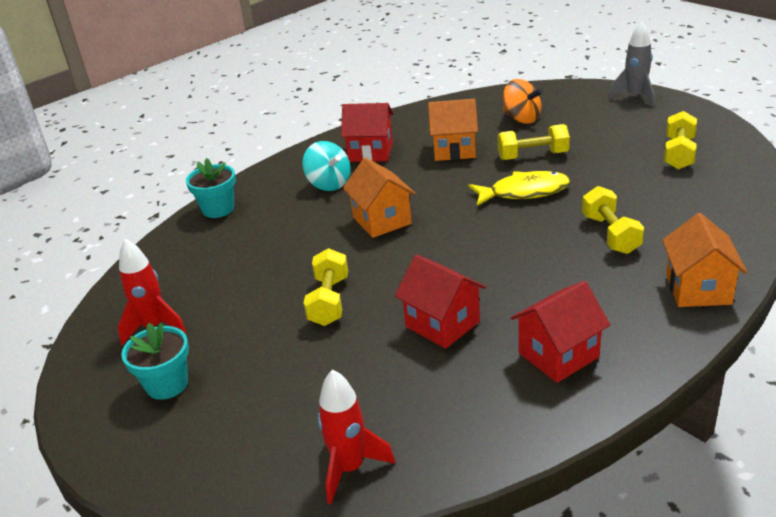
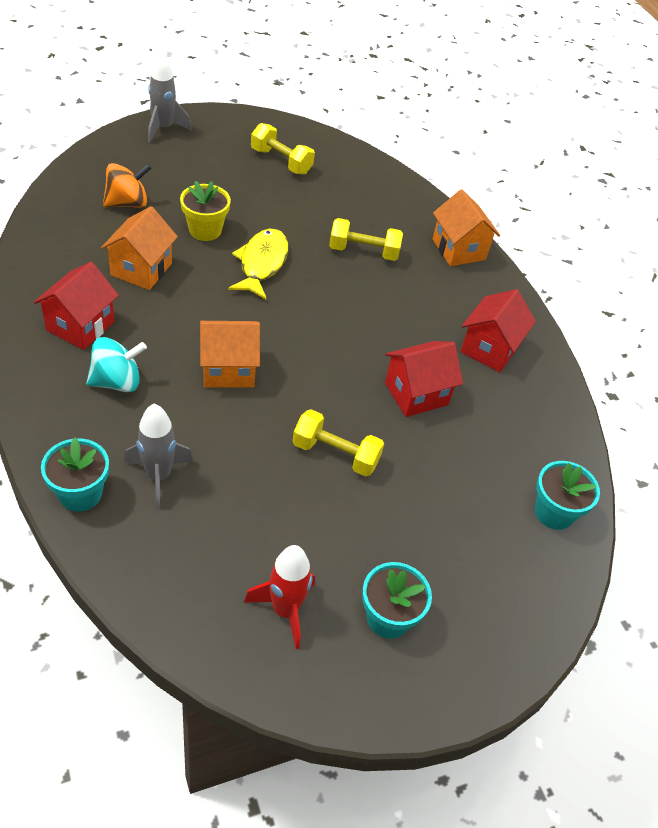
camera: 80 degrees left, 15 degrees up
(251, 231) = (158, 476): none -> grey rocket
(350, 468) = (554, 512): red rocket -> turquoise flower pot
(533, 156) = (205, 230): yellow dumbbell -> yellow flower pot
(558, 355) = (489, 349): red house -> red house turned 45 degrees clockwise
(698, 289) = (458, 249): orange house -> orange house turned 45 degrees clockwise

